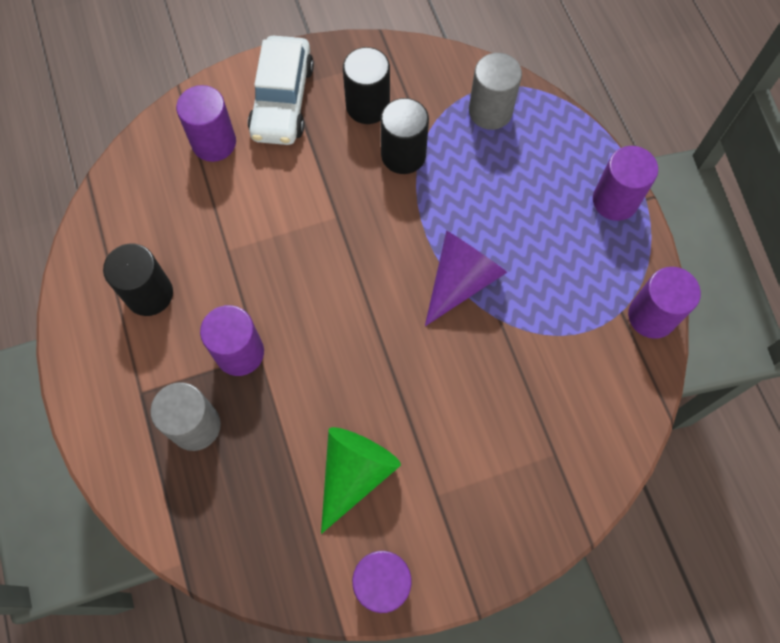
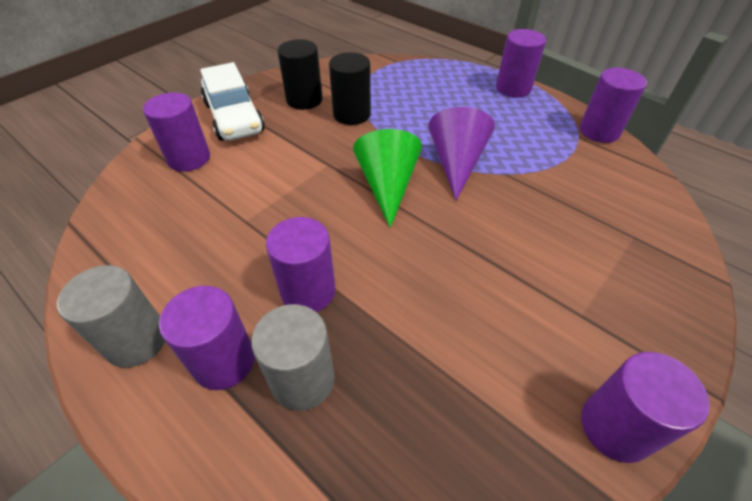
camera: 30 degrees left, 20 degrees down
(149, 294) = (182, 285): black cylinder -> none
(150, 380) = (224, 361): none -> purple cylinder
(354, 473) = (496, 336): green cone -> green cone (387, 186)
(490, 111) = (393, 76): grey cylinder -> grey cylinder (136, 340)

